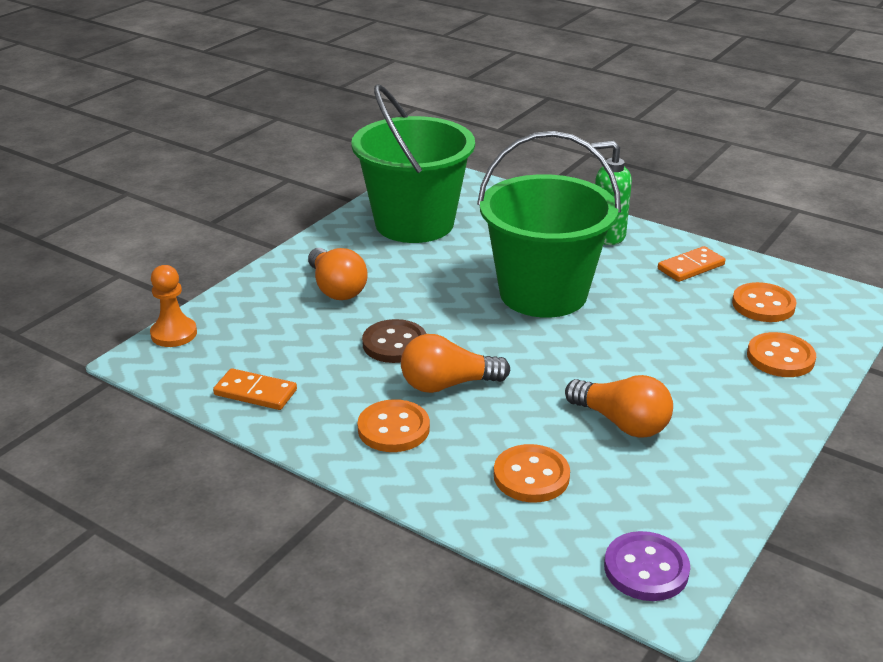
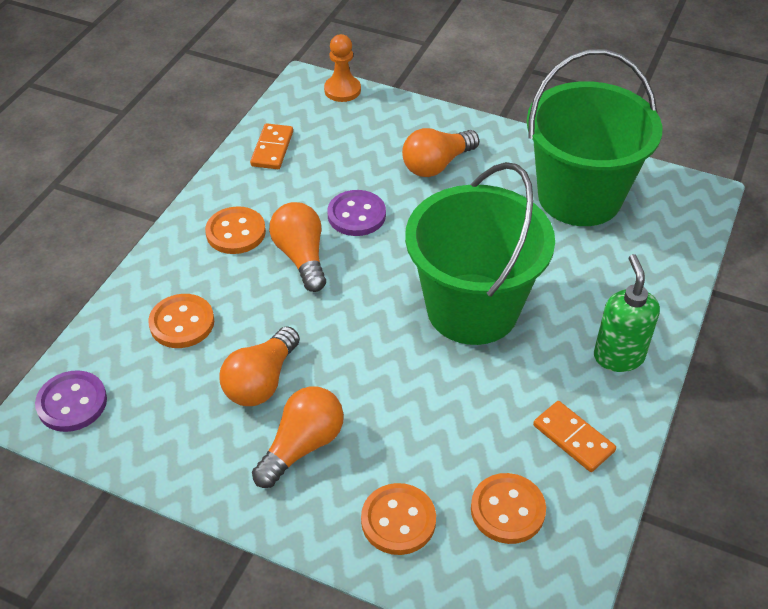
camera: 80 degrees right, 15 degrees up
(394, 344) = (356, 215): brown button -> purple button
(703, 403) = (302, 446): none -> orange light bulb

